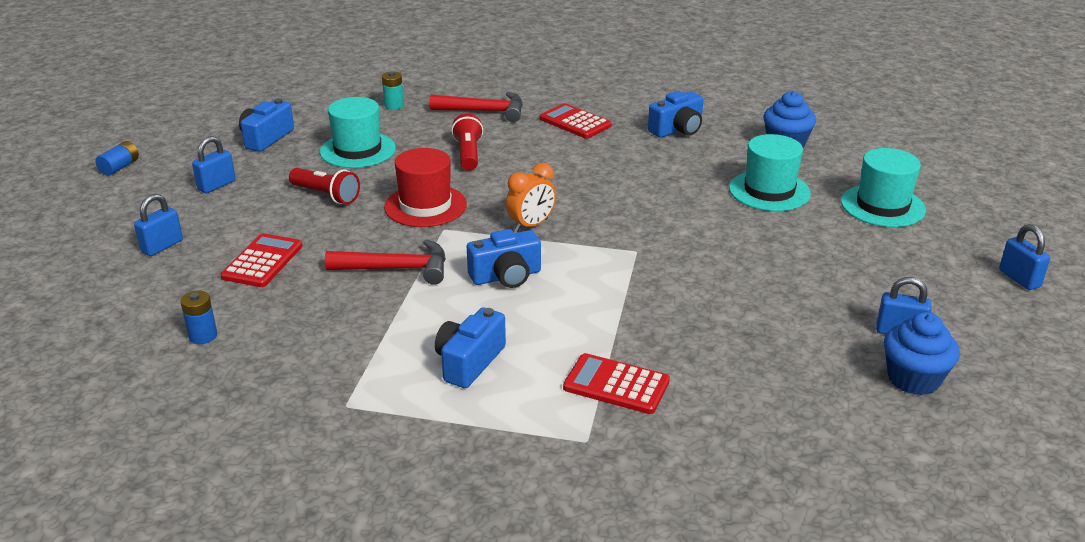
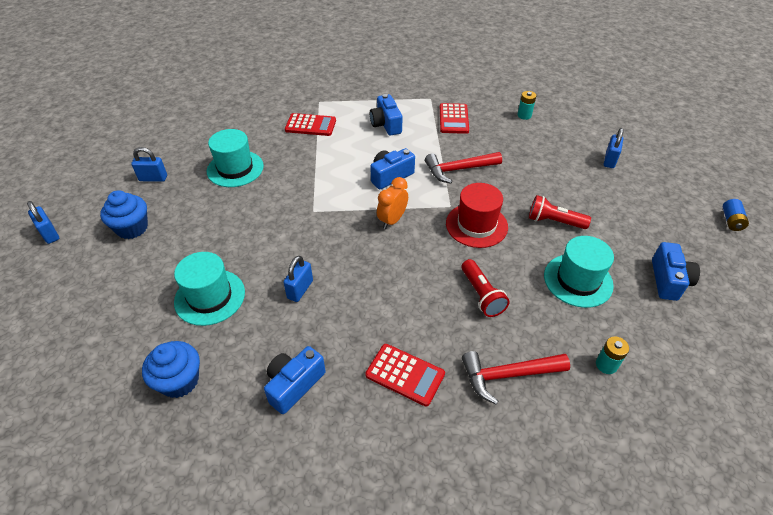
camera: 165 degrees right, 15 degrees up
(203, 336) = (524, 115): blue battery -> turquoise battery
(217, 185) = (640, 216): blue padlock -> blue padlock (300, 289)
(262, 261) = (540, 161): red calculator -> red calculator (454, 119)
(469, 362) = (386, 124): blue camera -> blue camera turned 150 degrees clockwise
(882, 206) = (115, 296): turquoise hat -> turquoise hat (235, 169)
(913, 379) = (158, 152): blue cupcake -> blue cupcake (132, 228)

